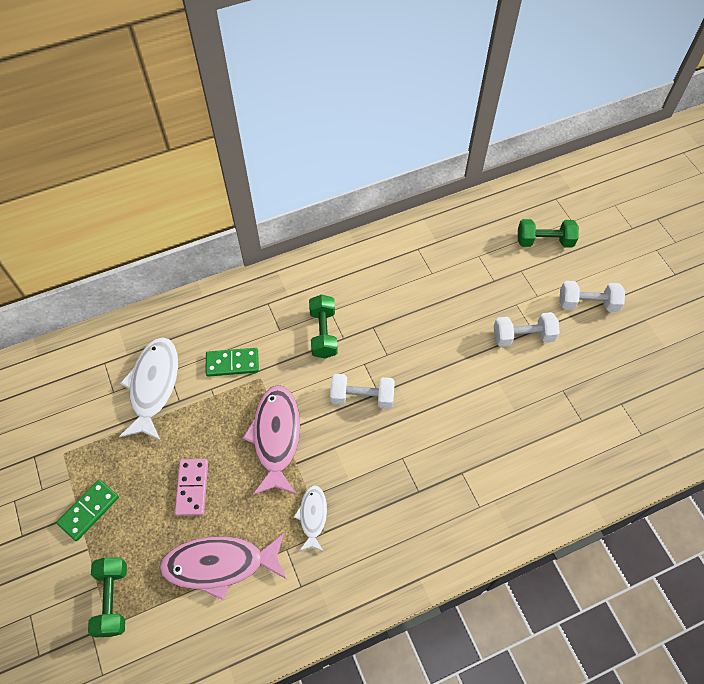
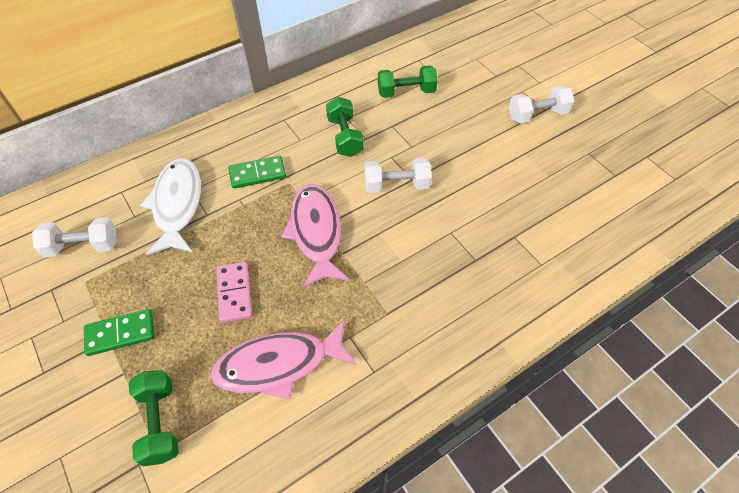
camera: 10 degrees left, 5 degrees down
(89, 510) = (120, 333): green domino -> green domino turned 45 degrees clockwise
(312, 516) = (371, 300): white fish -> none
(544, 241) = (532, 41): green dumbbell -> green dumbbell (406, 92)
(587, 303) = (587, 82): white dumbbell -> white dumbbell (83, 246)

